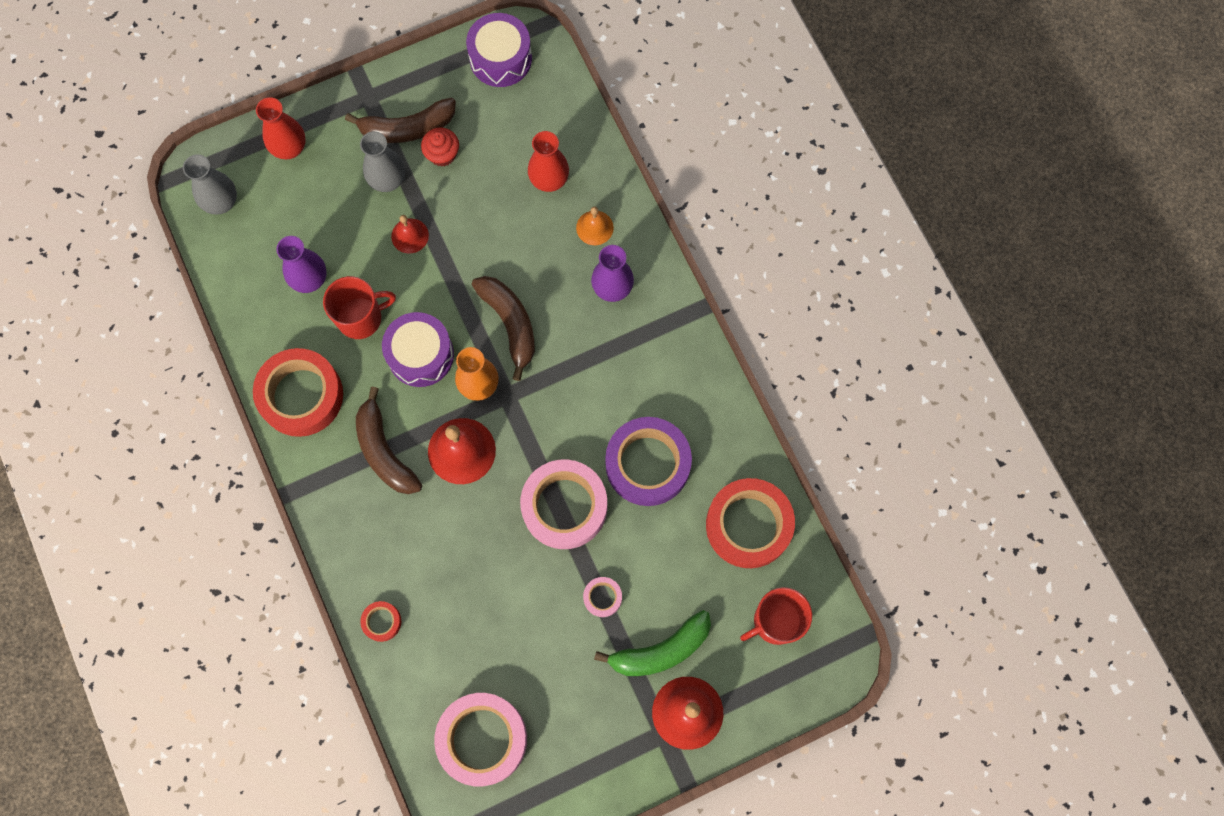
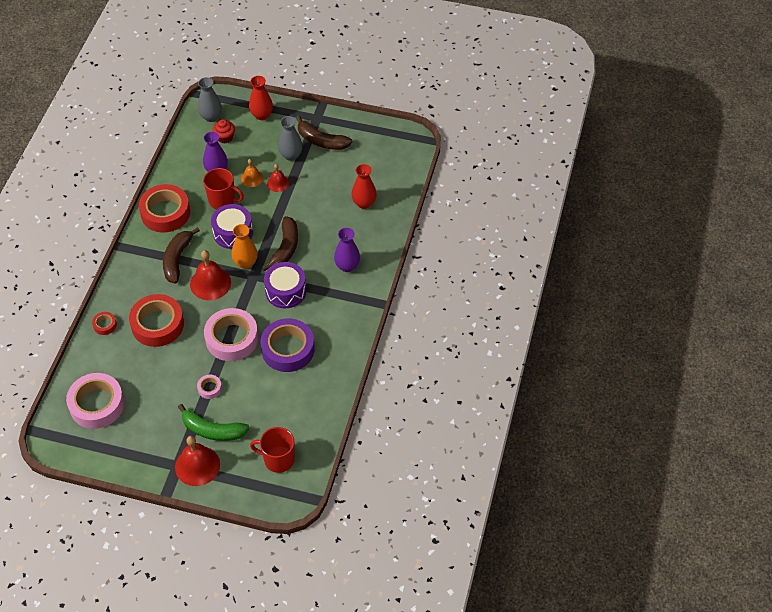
camera: 40 degrees right, 20 degrees down
(442, 154) = (326, 161): red cupcake -> red cupcake (225, 137)
(500, 58) = (392, 141): purple drum -> purple drum (285, 291)
(594, 227) = (365, 236): orange bell -> orange bell (252, 178)
(748, 525) = (308, 409): red tape -> red tape (157, 324)

